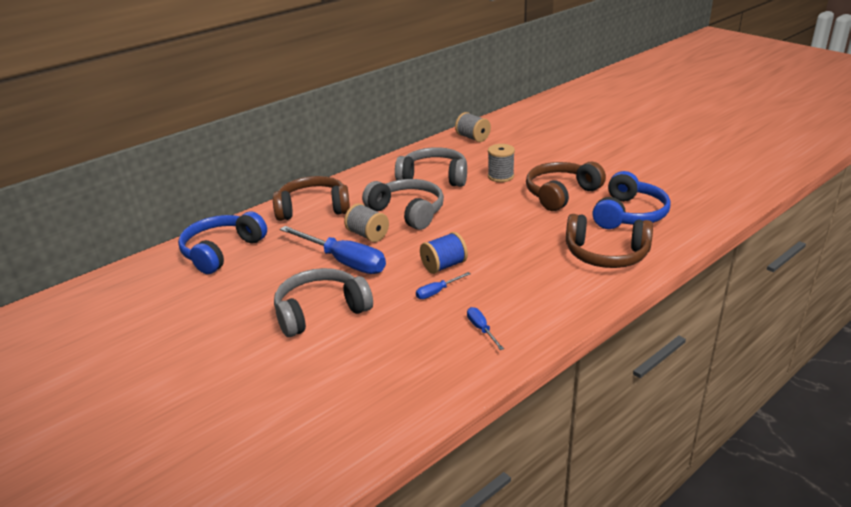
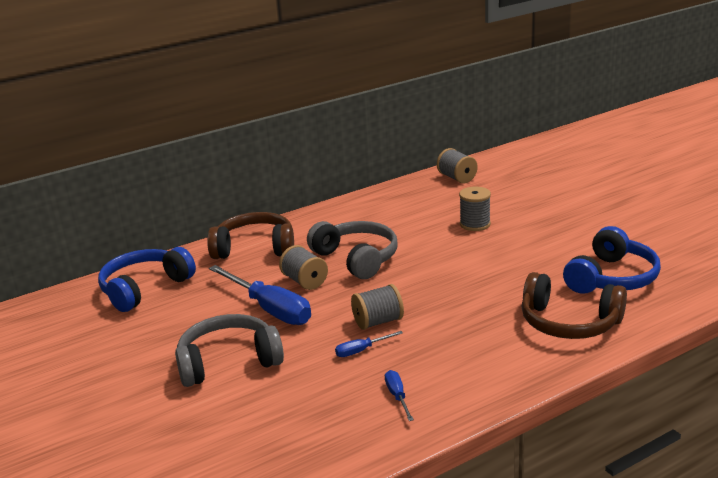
camera: 10 degrees right, 5 degrees down
(434, 177) = (398, 221): grey headphones -> none
(444, 266) = (378, 322): blue spool -> grey spool
(561, 194) = (538, 249): brown headphones -> none

